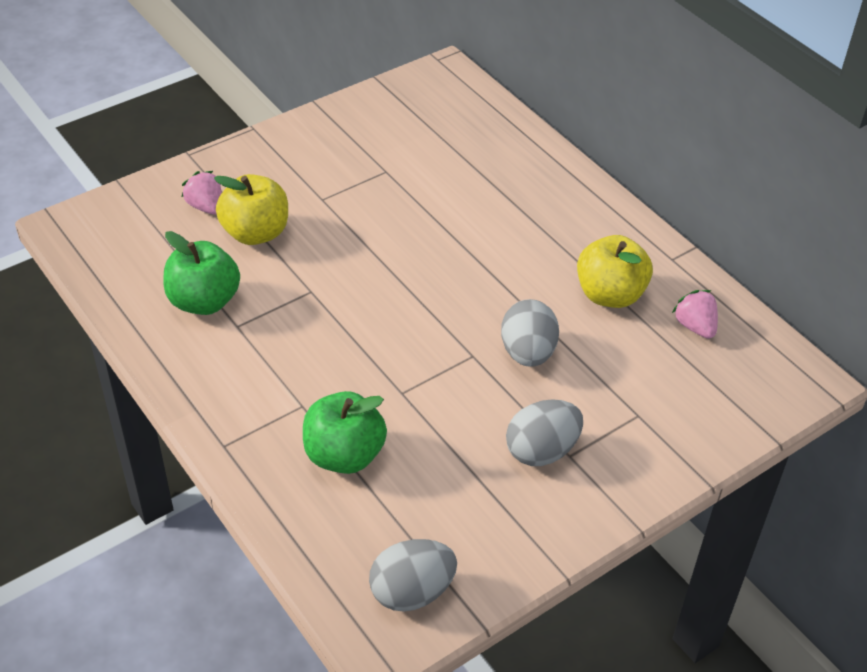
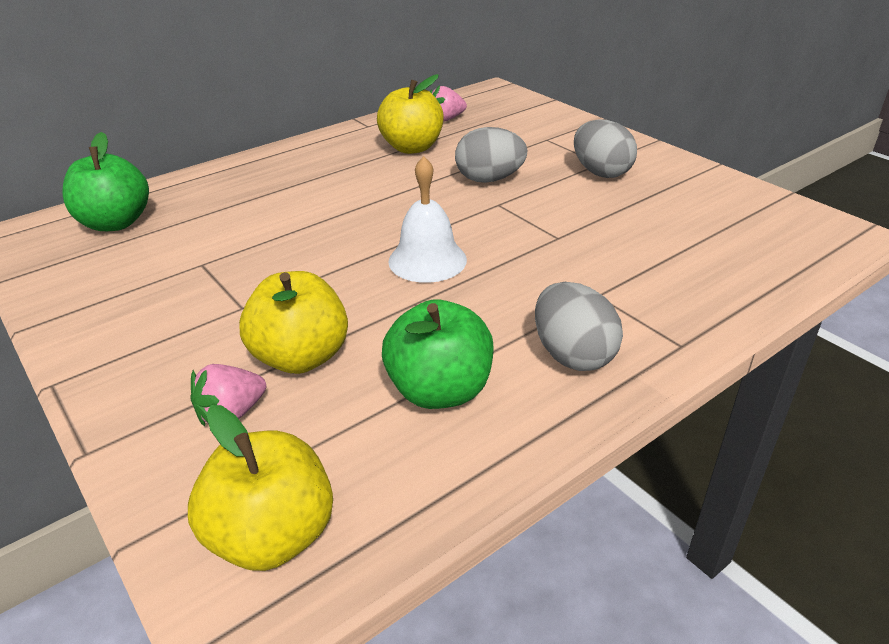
camera: 90 degrees left, 10 degrees down
(106, 232) = (272, 536): none -> yellow apple
(344, 455) = (654, 264): green apple -> green apple (115, 223)
(373, 300) = (427, 260): none -> white bell
(412, 592) = (786, 222): grey egg -> grey egg (572, 355)

